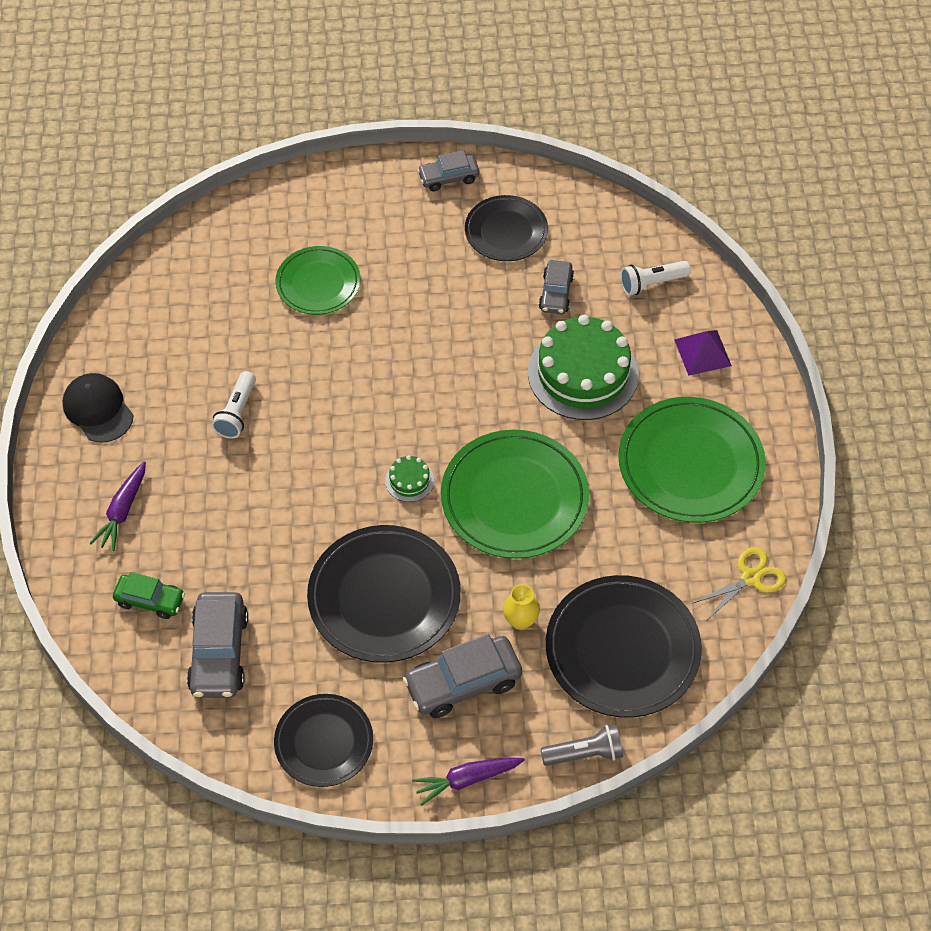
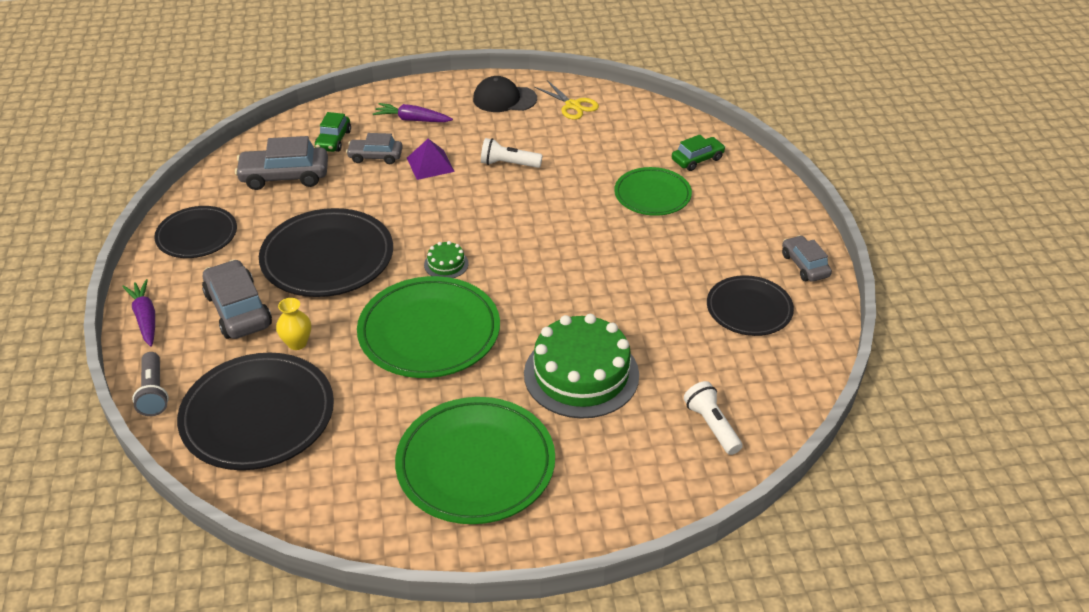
camera: 85 degrees right, 15 degrees down
(98, 409) = (504, 99): black cap -> black cap turned 135 degrees counterclockwise
(261, 235) = (697, 159): none -> green car
(556, 293) = (679, 349): grey car -> grey car (375, 157)
(702, 352) = (625, 473): purple pyramid -> purple pyramid (430, 164)
(750, 578) = (332, 519): yellow scissors -> yellow scissors (572, 105)

